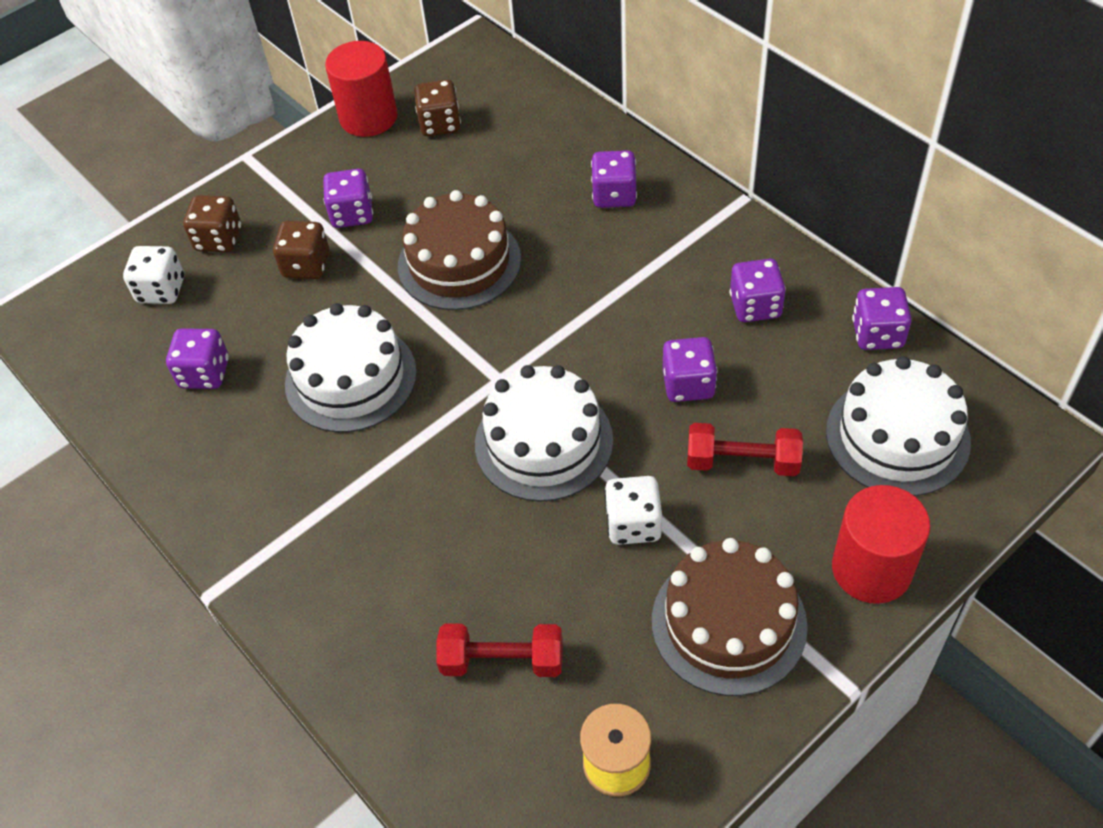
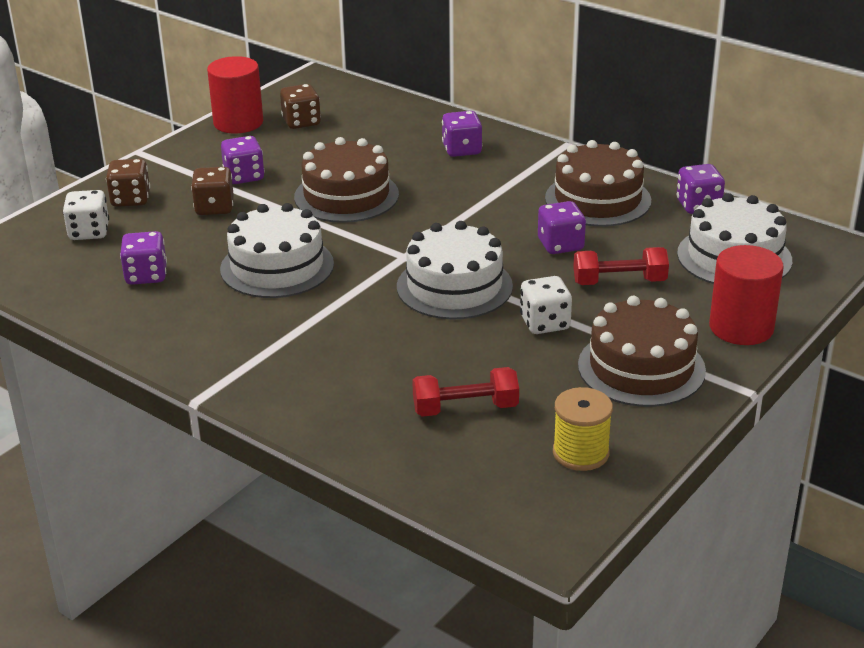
camera: 15 degrees left, 20 degrees down
(755, 306) = (598, 199): purple dice -> brown cake

